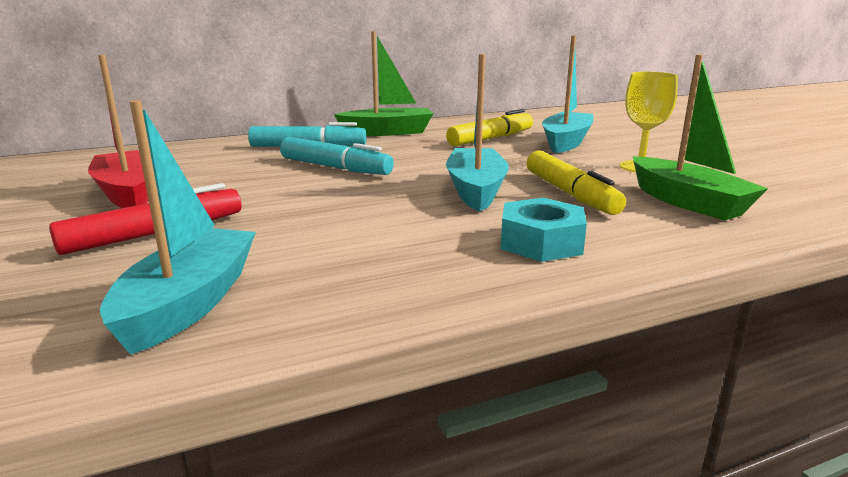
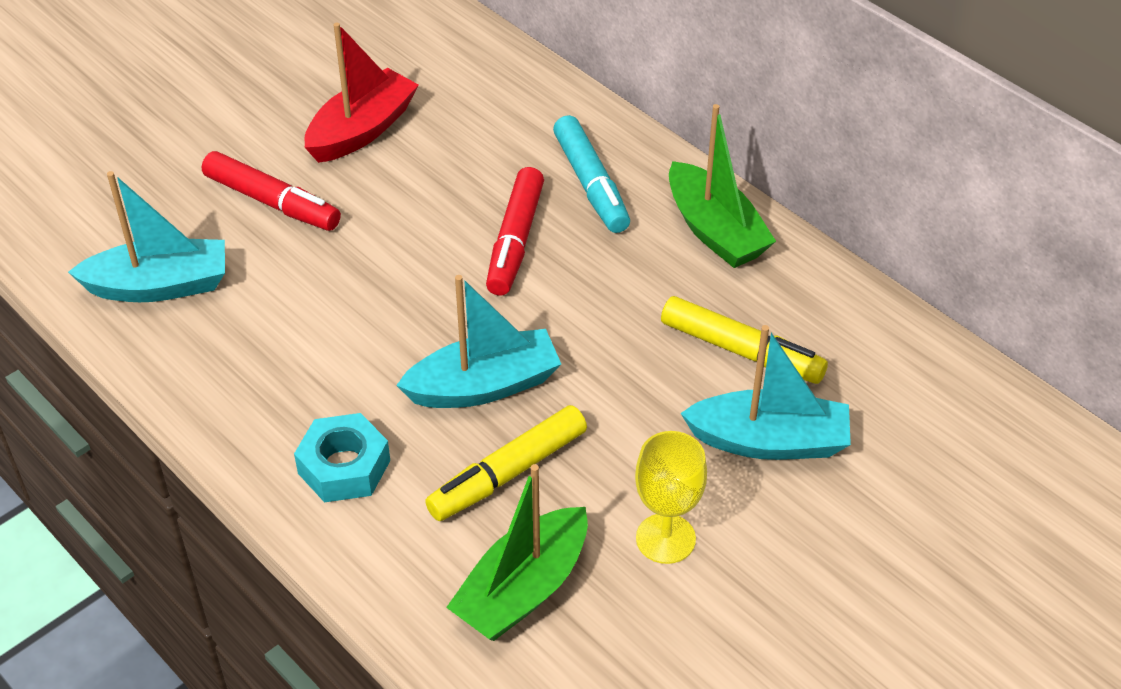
camera: 70 degrees right, 25 degrees up
(335, 168) = (515, 241): turquoise marker -> red marker

